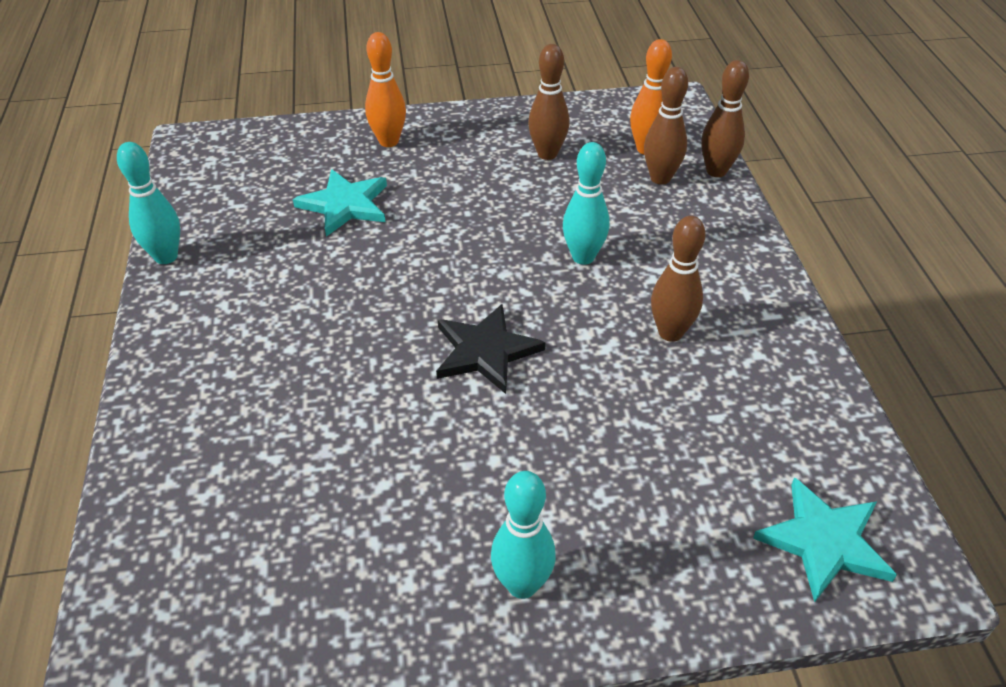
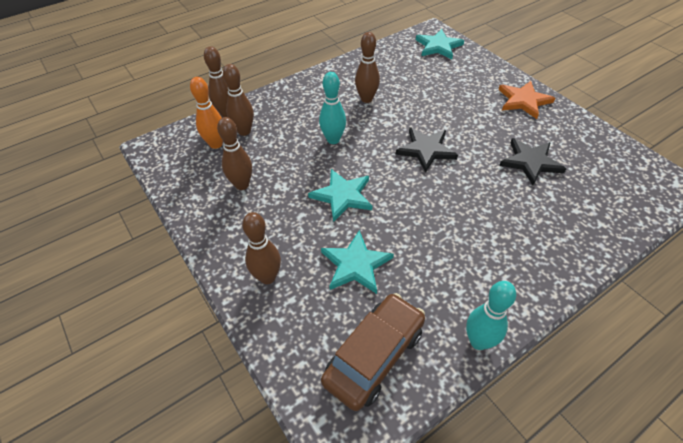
camera: 115 degrees left, 5 degrees up
(232, 182) = (374, 356): none -> brown car
(354, 476) = (530, 162): none -> black star
(388, 141) = (267, 277): orange bowling pin -> brown bowling pin
(460, 229) = (342, 196): none -> turquoise star
(522, 585) = (523, 101): turquoise bowling pin -> orange star

